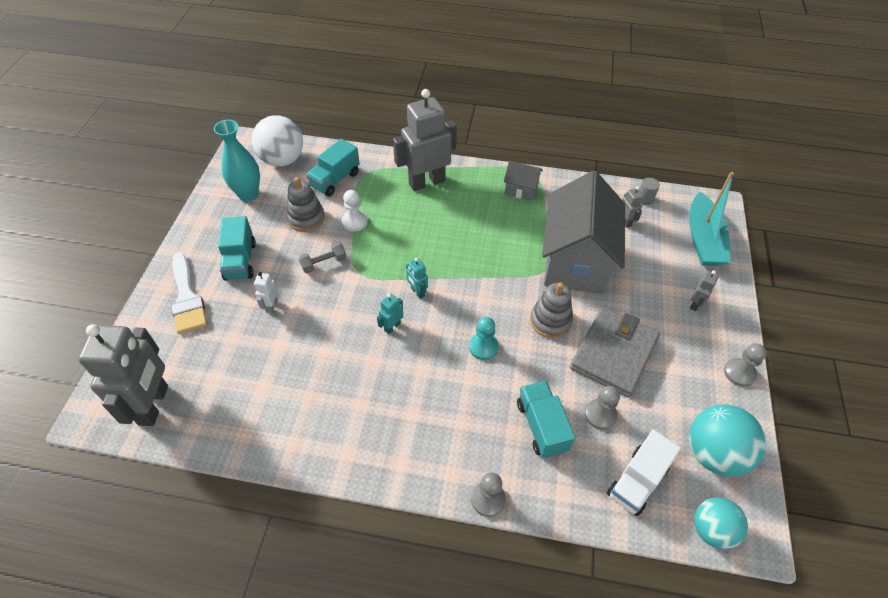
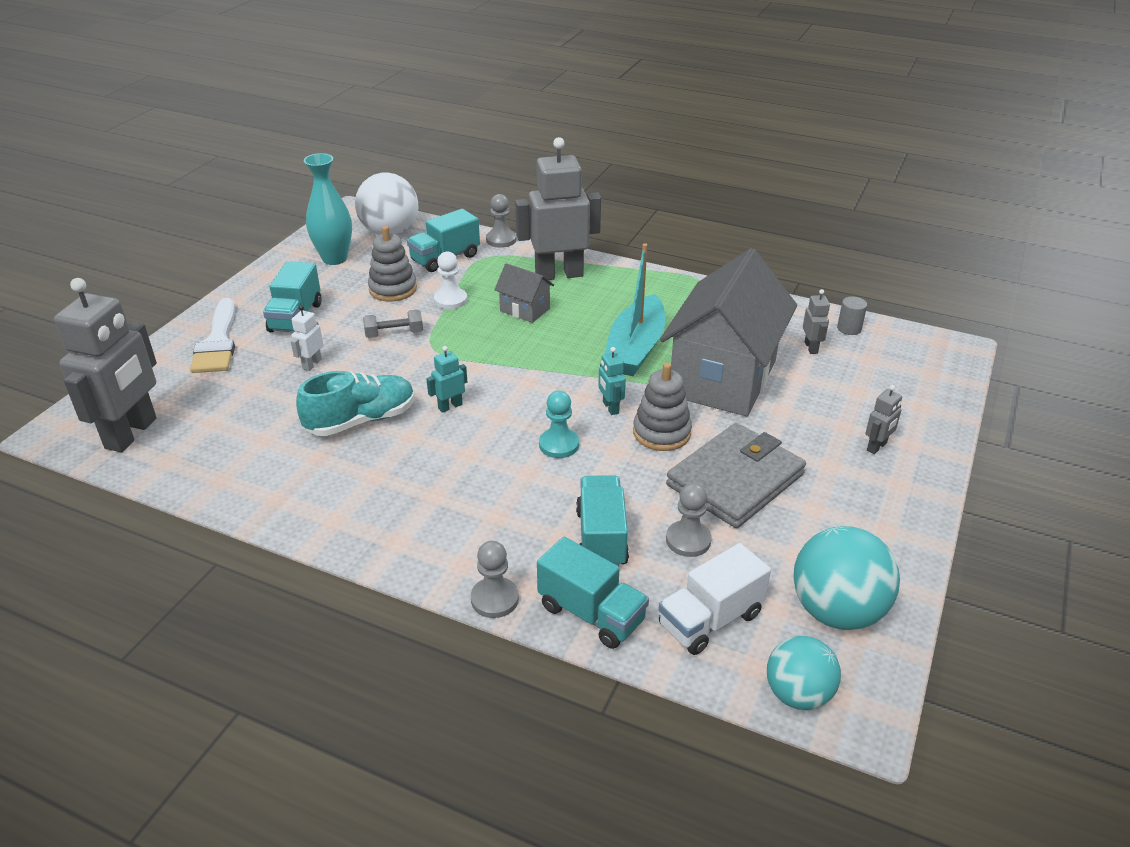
camera: 15 degrees right, 15 degrees down
(330, 354) = (361, 420): none -> turquoise shoe
(417, 292) = (498, 378): turquoise robot -> turquoise robot (610, 407)
(521, 190) = (680, 297): grey house -> grey house (525, 310)
(558, 495) = (591, 613): none -> turquoise truck
(703, 239) = (917, 381): turquoise boat -> turquoise boat (635, 348)
(739, 373) = (912, 531): grey pawn -> grey pawn (501, 240)

